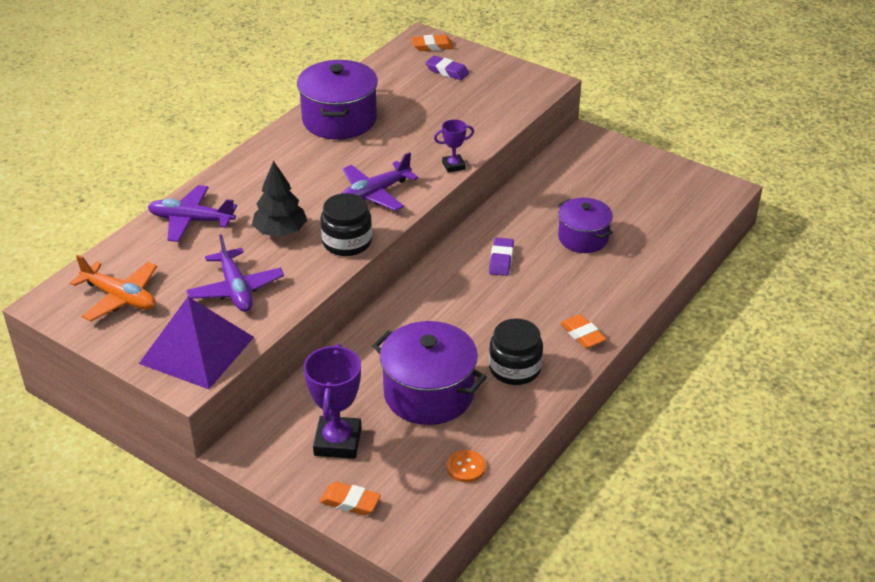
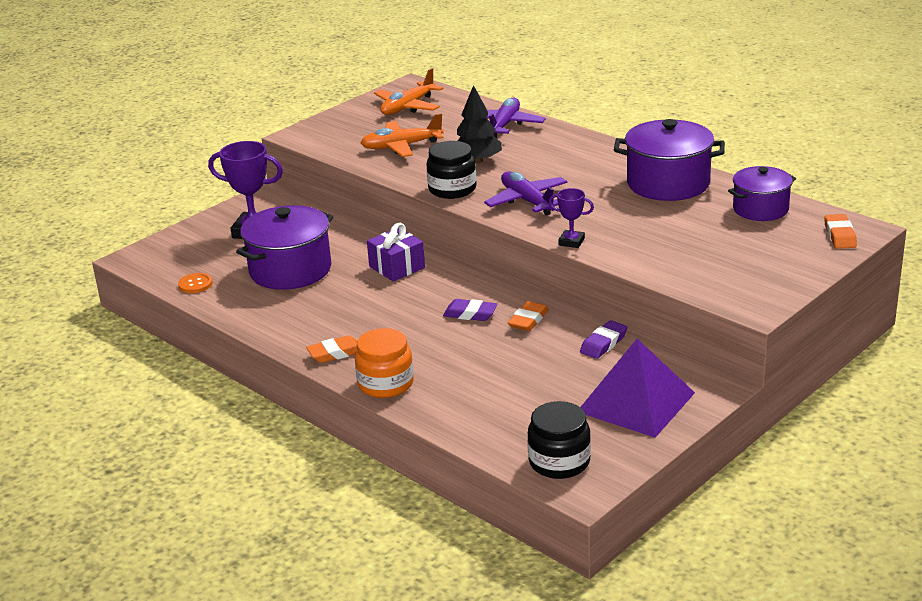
camera: 100 degrees right, 10 degrees down
(197, 350) = (332, 136): purple pyramid -> purple pyramid (636, 402)
(236, 289) = (401, 146): purple plane -> orange plane
(350, 502) = (188, 236): orange eraser -> orange eraser (528, 320)
(418, 315) = (397, 267): none -> purple gift
(447, 71) = (778, 243): purple eraser -> purple eraser (603, 344)
(453, 166) = (571, 242): purple trophy -> purple trophy turned 60 degrees counterclockwise
(515, 368) = (303, 313): black jar -> black jar (559, 462)
(583, 238) = (497, 367): purple pot -> purple pot (760, 209)
(623, 297) = (385, 384): none -> orange jar

